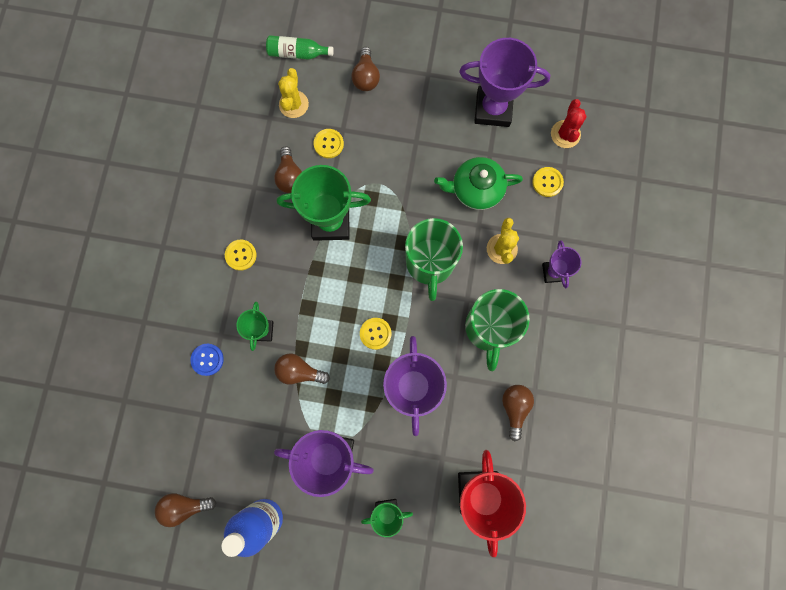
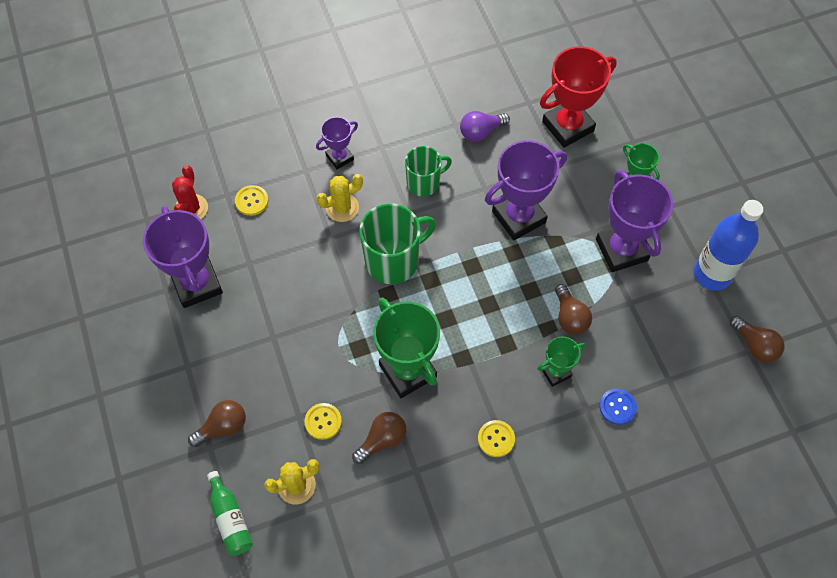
camera: 120 degrees left, 15 degrees down
(375, 333) = (491, 271): yellow button -> none
(476, 189) = (294, 257): green teapot -> none
(489, 328) = (424, 182): green mug -> green mug, size x0.64
(514, 408) = (481, 132): brown light bulb -> purple light bulb
(565, 134) = (191, 208): red cactus -> red cactus turned 60 degrees counterclockwise

